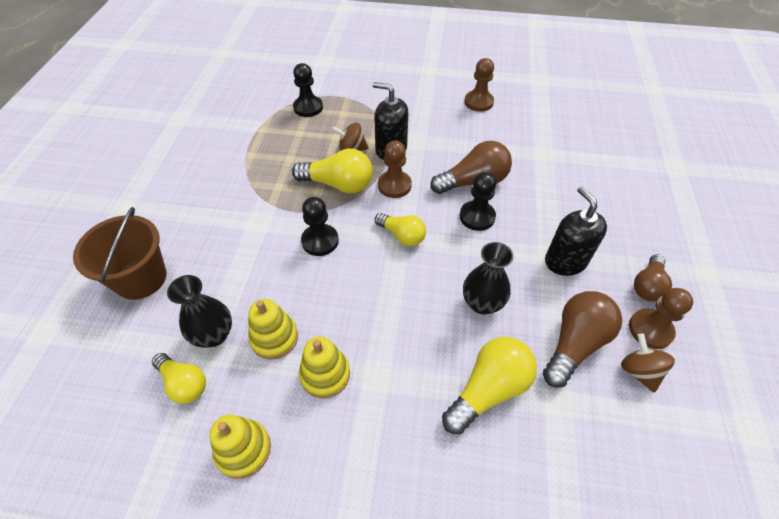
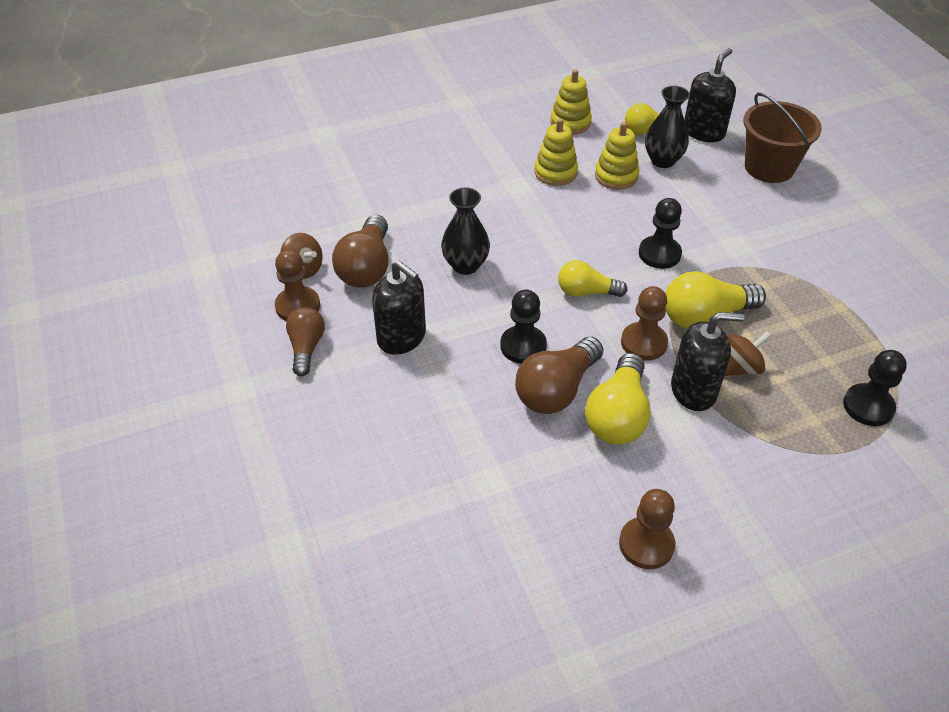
camera: 150 degrees right, 5 degrees down
(135, 352) = (704, 132): none -> black soap dispenser
(488, 389) = (425, 210): yellow light bulb -> yellow light bulb (618, 415)

